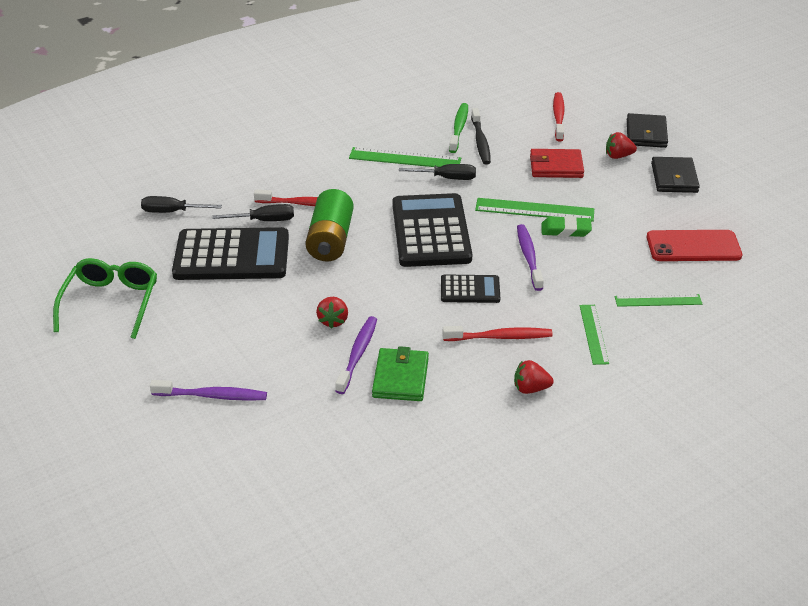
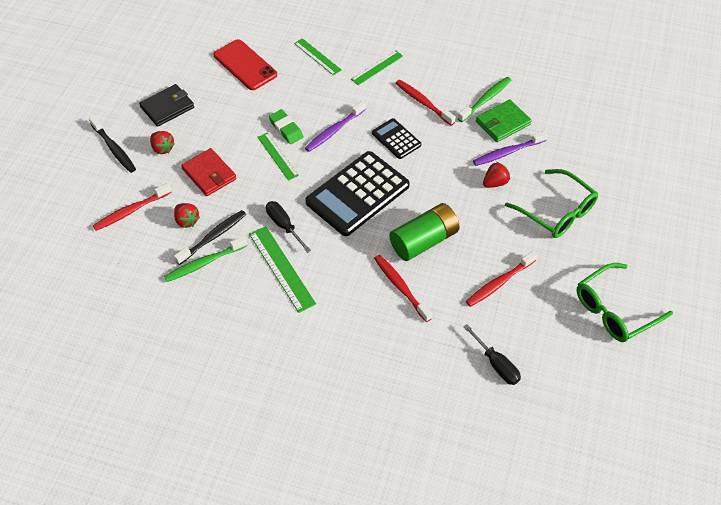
camera: 130 degrees left, 15 degrees up
(212, 396) = (612, 191): purple toothbrush -> none
(232, 256) = (499, 283): black calculator -> red toothbrush
(246, 339) = (557, 212): none -> green glasses
(264, 220) = (444, 296): black screwdriver -> none
(450, 387) = (485, 99): none -> green toothbrush
(530, 388) = (449, 69): red strawberry -> red strawberry (187, 221)
(534, 210) = (277, 156): green ruler -> green ruler, size x0.66
(646, 133) = (114, 149): black wallet -> black toothbrush

